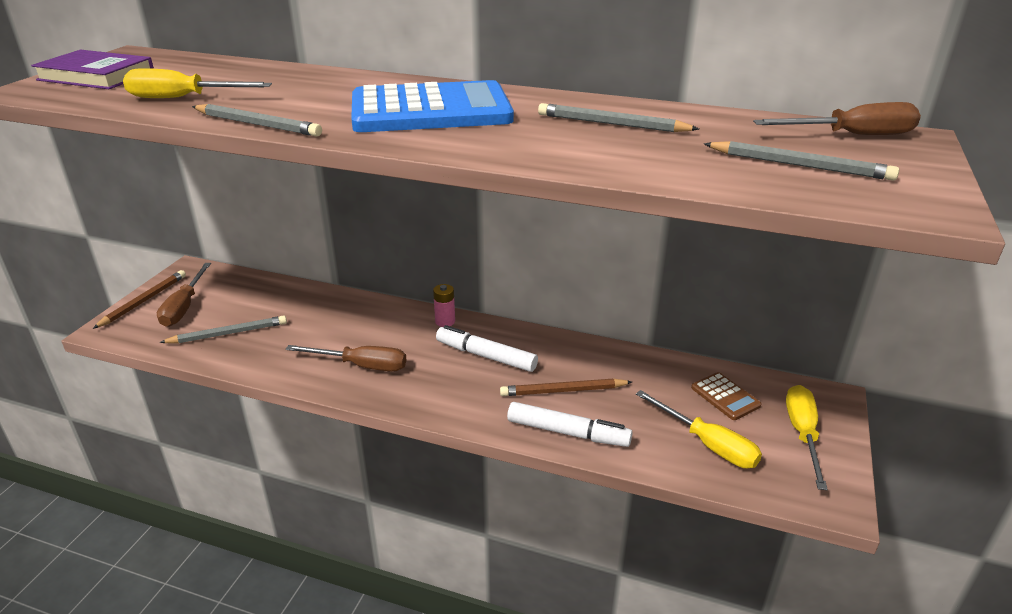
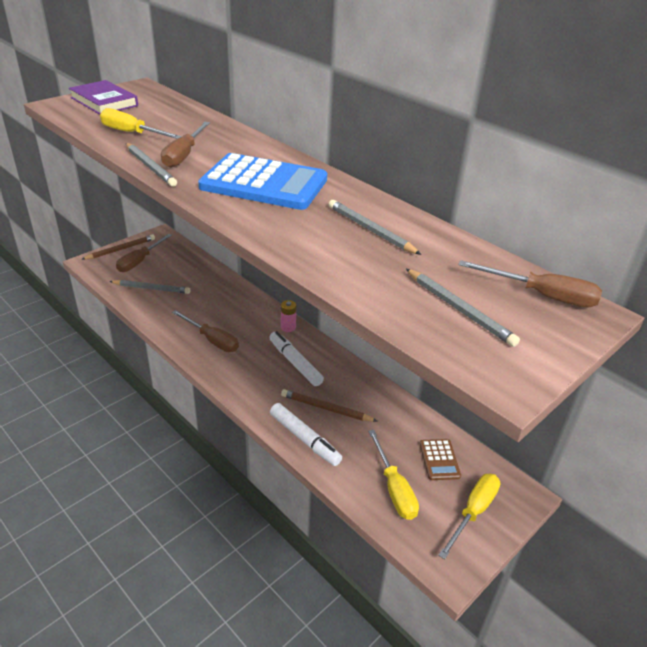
camera: 25 degrees right, 5 degrees up
(288, 105) = (184, 155): none -> brown screwdriver

